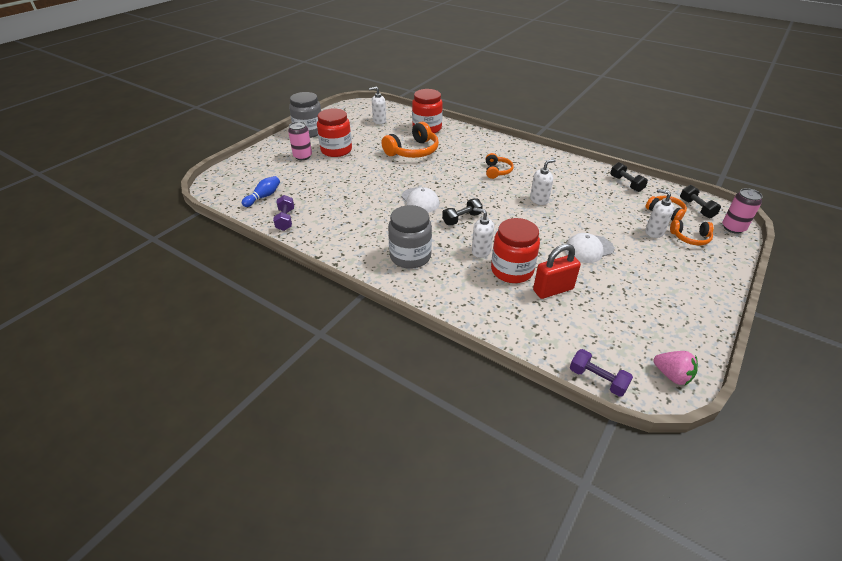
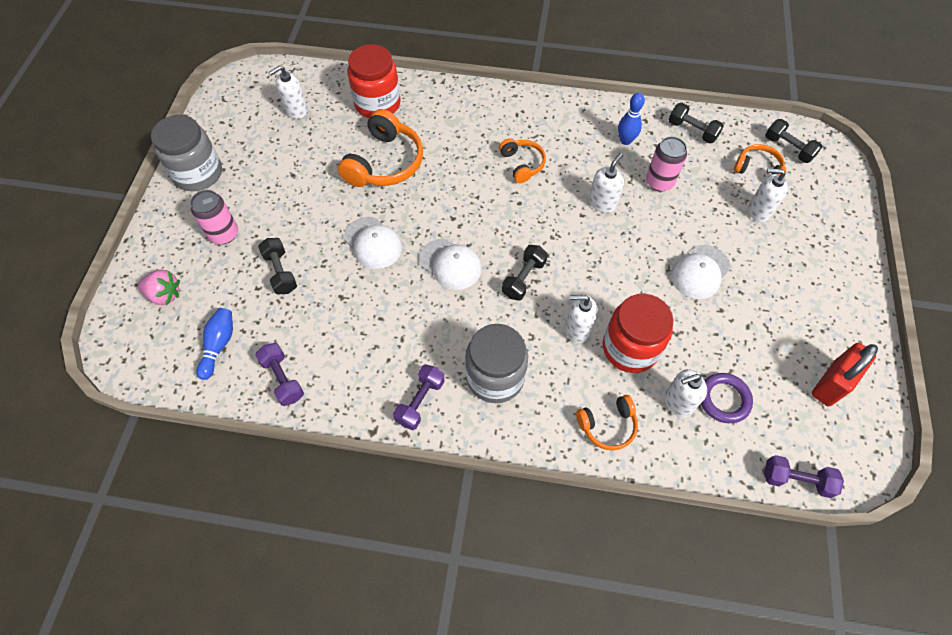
camera: 25 degrees left, 20 degrees up
(320, 178) = (280, 272): none -> black dumbbell
(336, 150) = (268, 201): red jar -> none
(355, 253) = (420, 401): none -> purple dumbbell
(381, 180) = (373, 243): none -> white cap
(529, 307) = (678, 402): none -> white soap dispenser
(553, 290) = (691, 361): red padlock -> red padlock (831, 384)
(565, 317) = (724, 399): none -> purple ring
(574, 177) = (625, 140): none -> blue bowling pin
(672, 375) = (864, 437): pink strawberry -> pink strawberry (165, 295)
(690, 238) = (801, 205): orange headphones -> orange headphones (607, 425)
(733, 228) = (838, 169): pink can -> pink can (659, 182)

